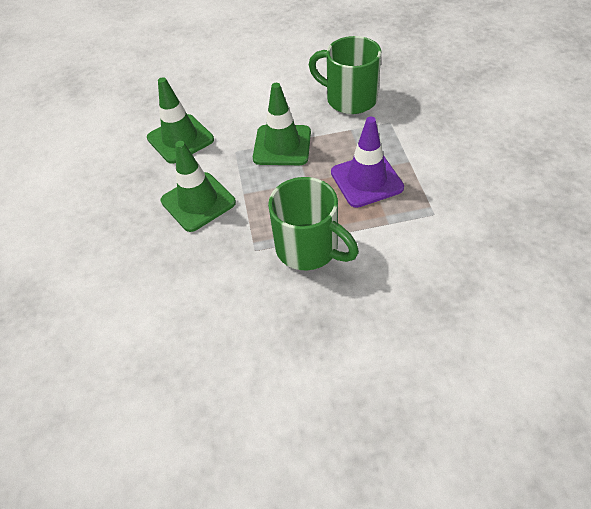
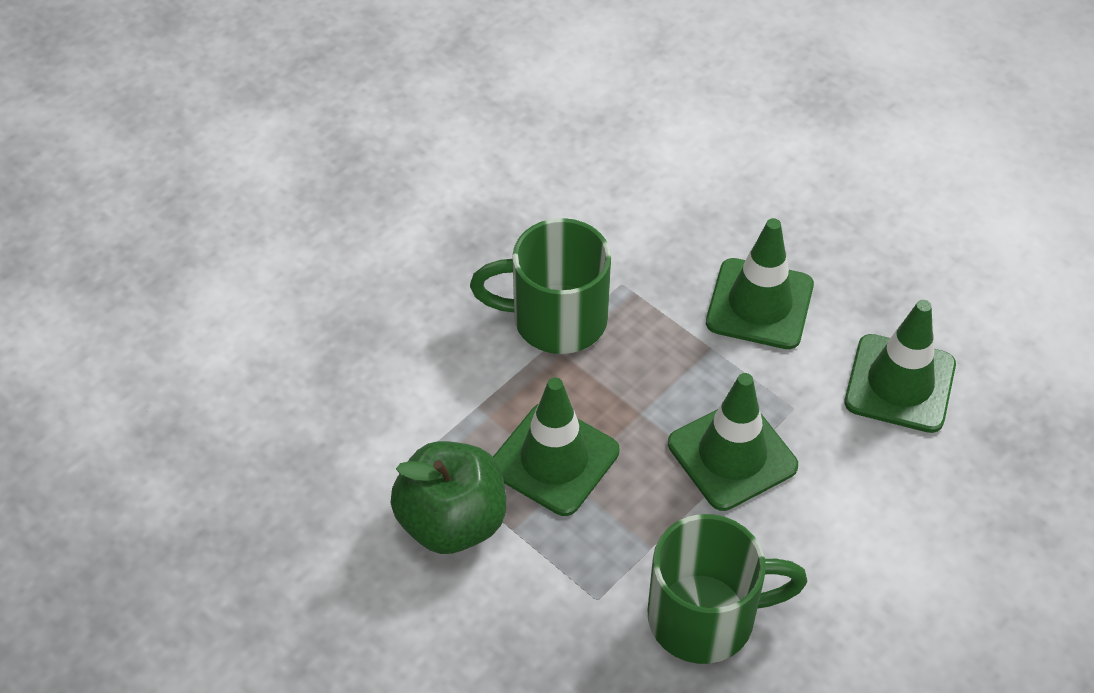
camera: 140 degrees right, 0 degrees up
(366, 180) = (554, 459): purple traffic cone -> green traffic cone
(438, 176) = (452, 522): none -> green apple

